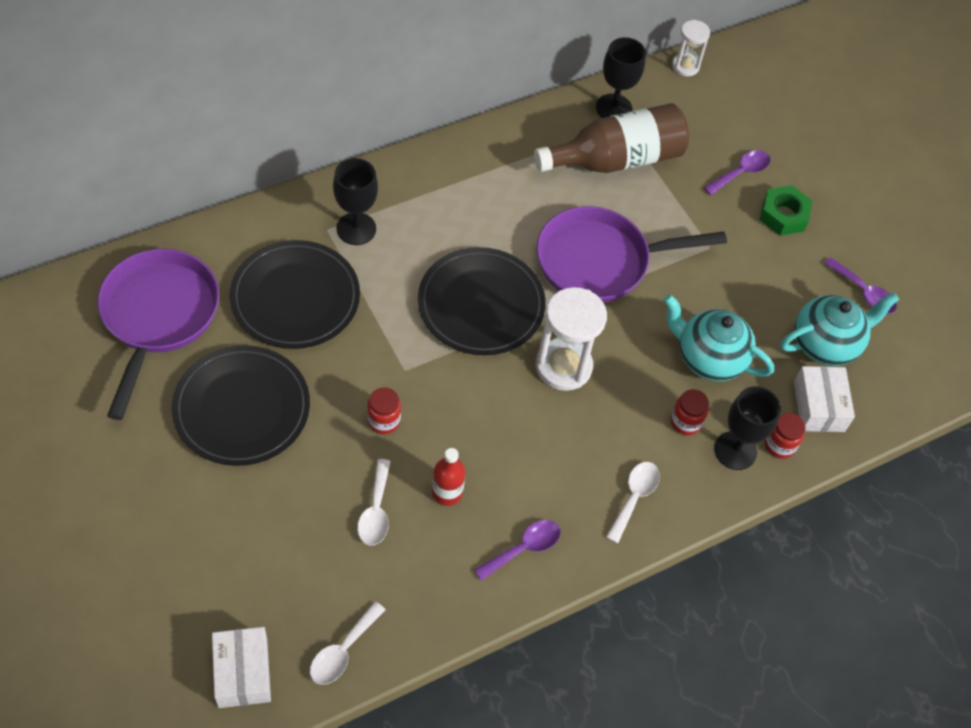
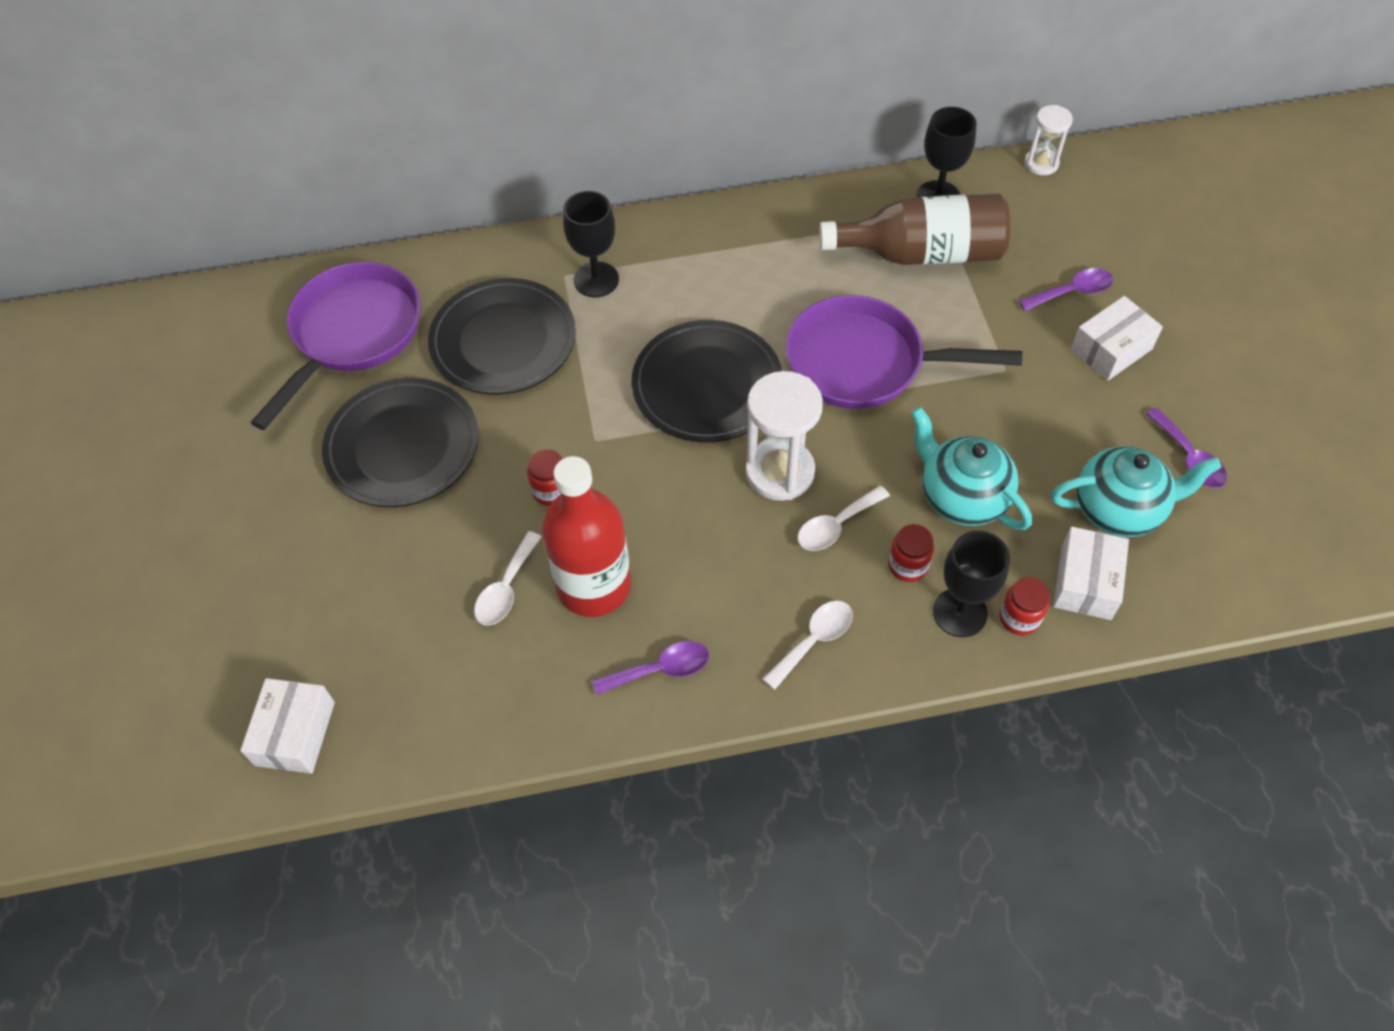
camera: 25 degrees right, 0 degrees up
(342, 651) = (412, 736): white spoon -> white spoon (836, 525)
(447, 492) = (594, 586): red bottle -> red bottle, size x2.04
(783, 215) = (1111, 349): green nut -> white box

